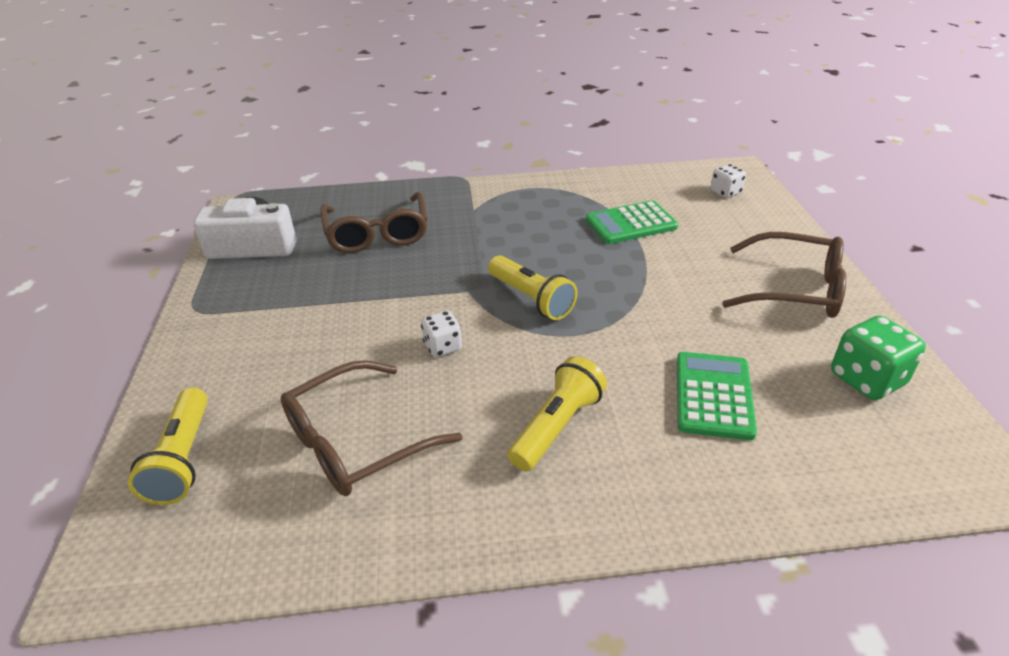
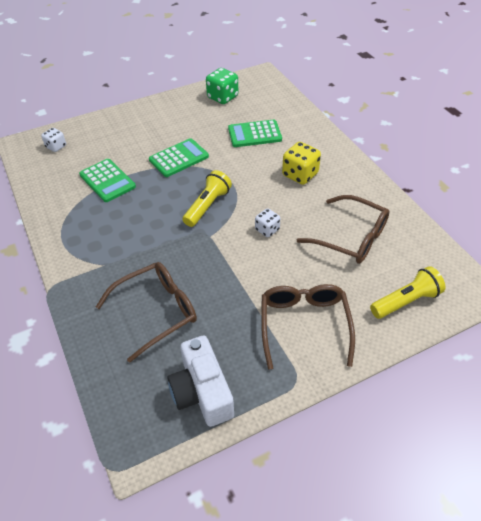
camera: 110 degrees left, 10 degrees up
(557, 426) = (300, 175): yellow flashlight -> yellow dice
(662, 290) = (179, 158): none -> green calculator
(795, 289) = (161, 117): brown glasses -> brown glasses (304, 324)

